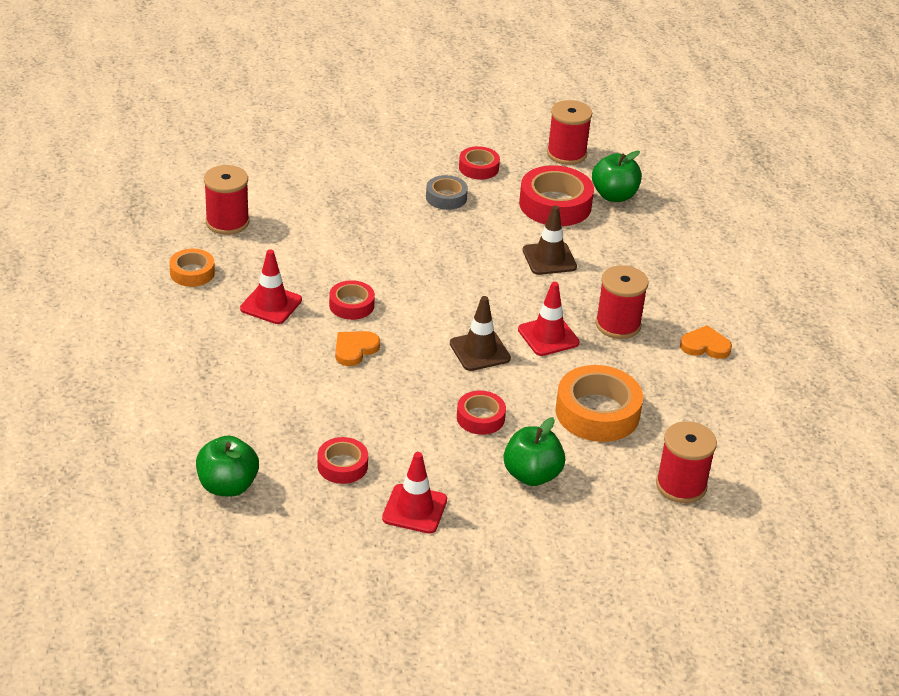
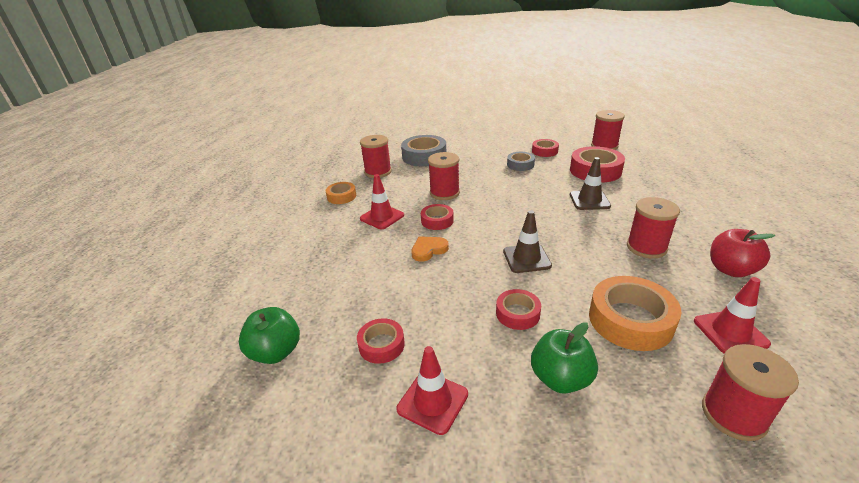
camera: 20 degrees right, 5 degrees down
(290, 186) = (424, 156): none -> grey tape
(347, 257) = (444, 193): none -> red spool
(548, 336) = (585, 252): red traffic cone -> red traffic cone (730, 332)
(614, 196) = (638, 167): green apple -> none
(705, 346) = (731, 270): orange heart -> red apple

